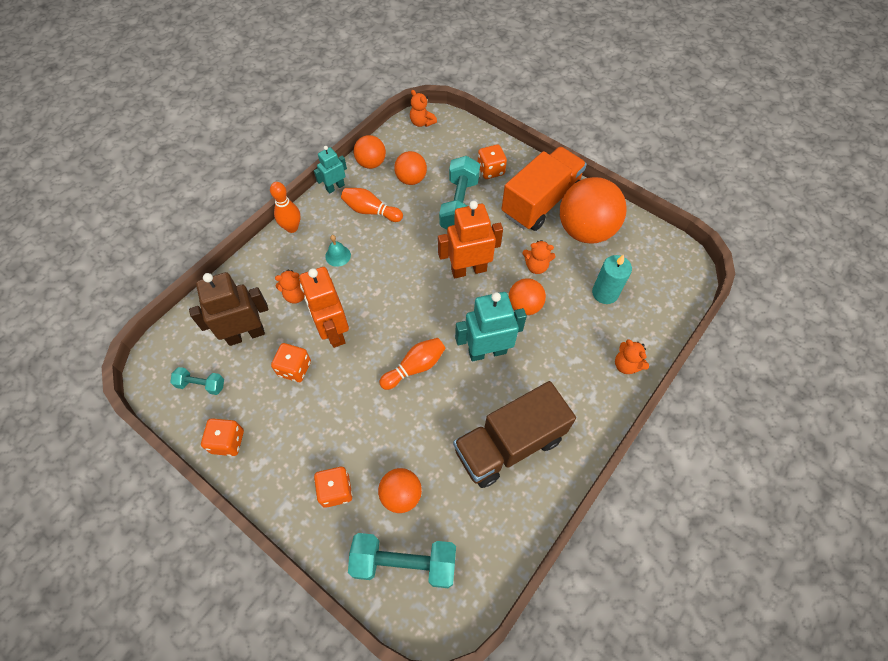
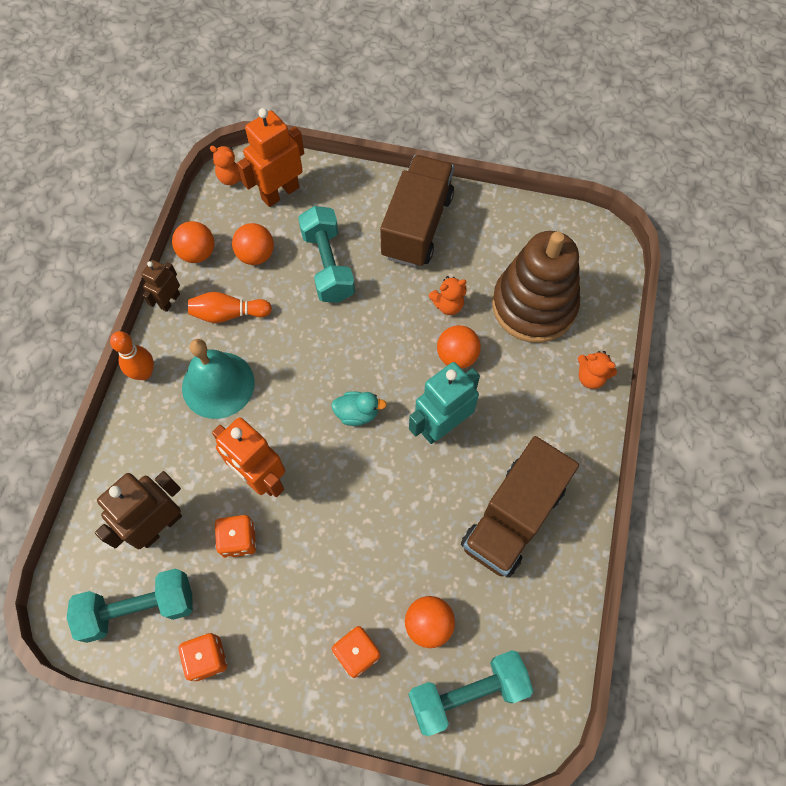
camera: 25 degrees left, 5 degrees up
(201, 385) = (139, 608): turquoise dumbbell -> turquoise dumbbell, size x1.87
(296, 295) = (194, 453): orange teddy bear -> none
(335, 187) = (170, 301): turquoise robot -> brown robot
(338, 255) = (218, 385): turquoise bell -> turquoise bell, size x2.26
(415, 367) = (373, 478): orange bowling pin -> none
(427, 316) = (357, 413): none -> turquoise duck
(468, 269) = (376, 339): orange robot -> orange robot (280, 193)
(490, 170) = (343, 208): orange dice -> none
(540, 202) = (417, 226): orange truck -> brown truck
(585, 230) = (480, 241): orange ball -> none
(605, 293) = (533, 306): turquoise candle -> brown stacking toy

